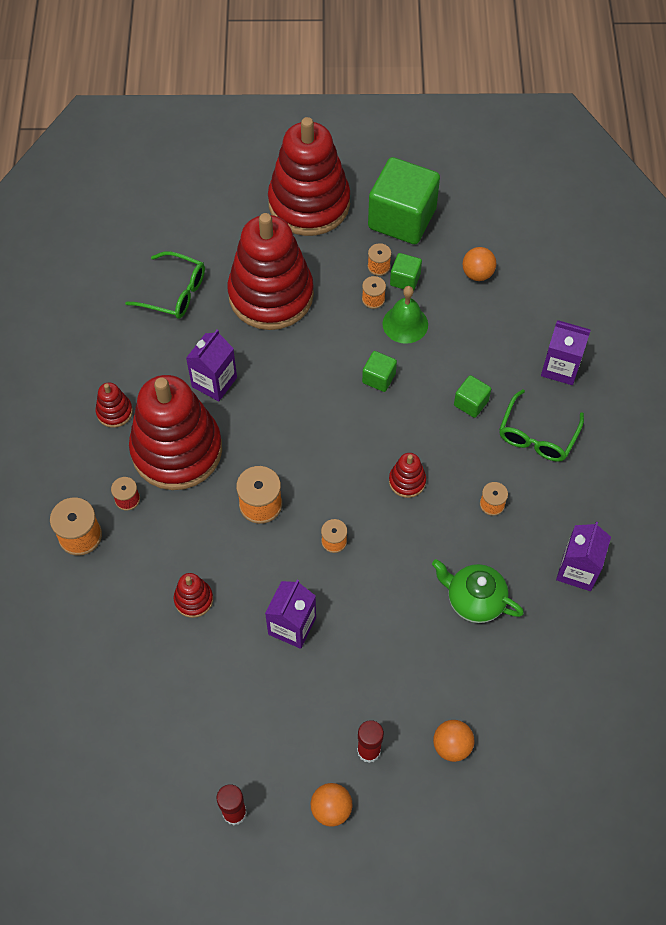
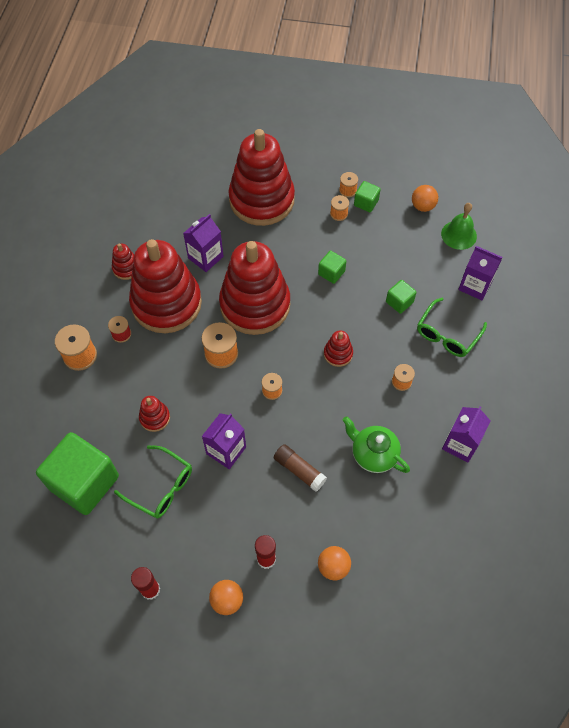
camera: 10 degrees right, 0 degrees up
(175, 293) = (190, 188): green glasses -> green glasses (161, 487)
(309, 204) = (304, 138): red stacking toy -> red stacking toy (255, 305)
(387, 635) = (299, 470): none -> brown glue stick
(402, 218) = (372, 158): green cube -> green cube (84, 482)
(405, 324) = (359, 235): green bell -> green bell (459, 235)

